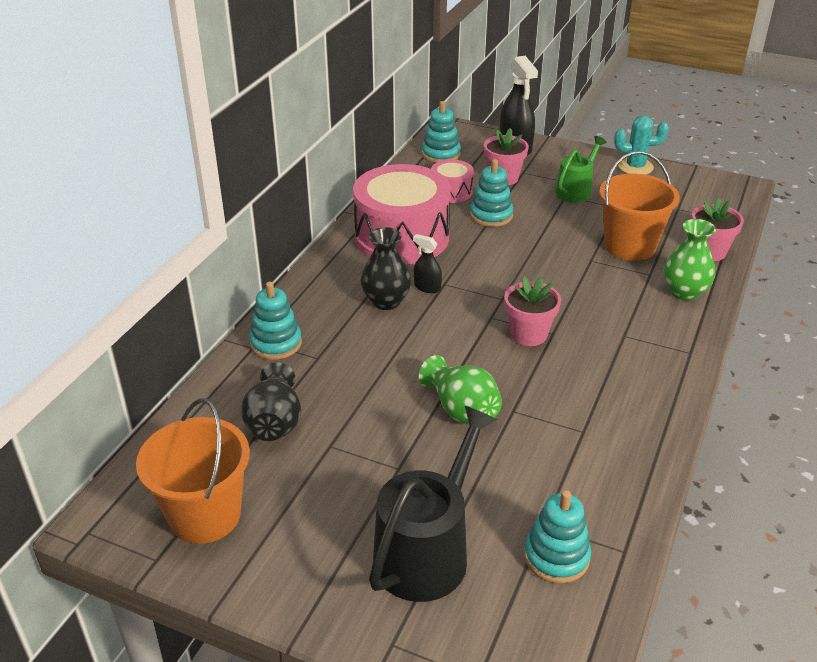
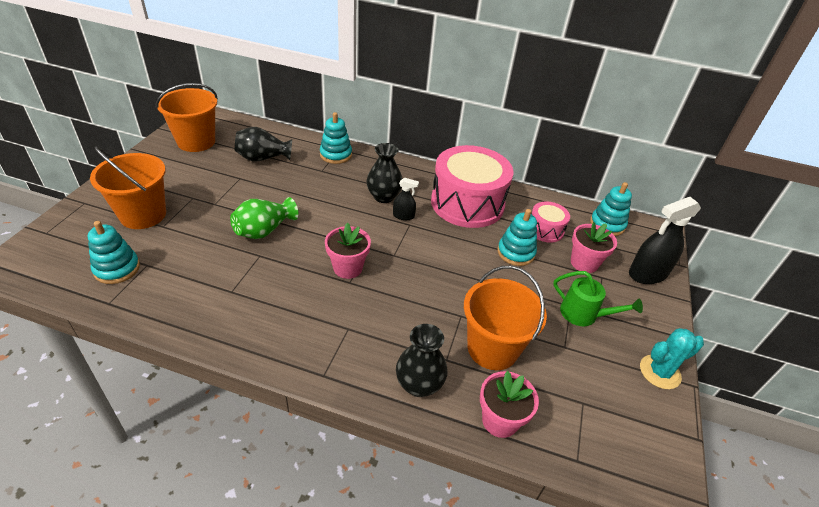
camera: 80 degrees right, 5 degrees up
(427, 287) = (403, 216): black spray bottle -> black spray bottle turned 75 degrees clockwise
(427, 551) = (143, 215): black watering can -> orange bucket
(635, 167) = (660, 372): turquoise cactus -> turquoise cactus turned 75 degrees clockwise
(684, 292) = (419, 384): green vase -> black vase

